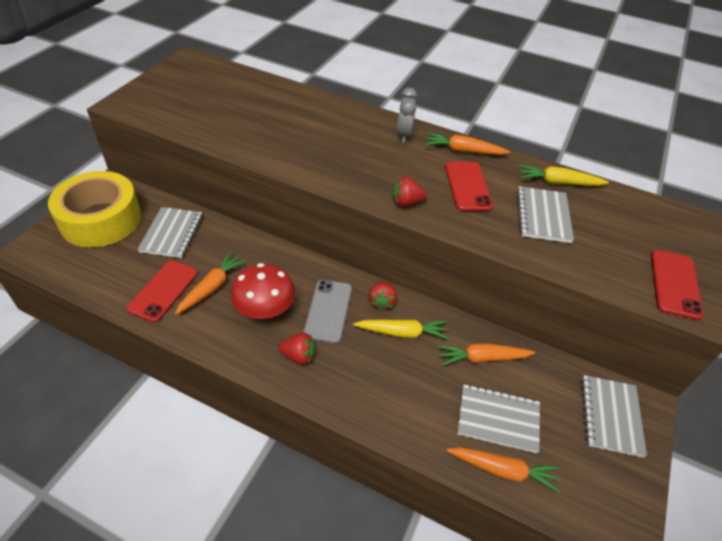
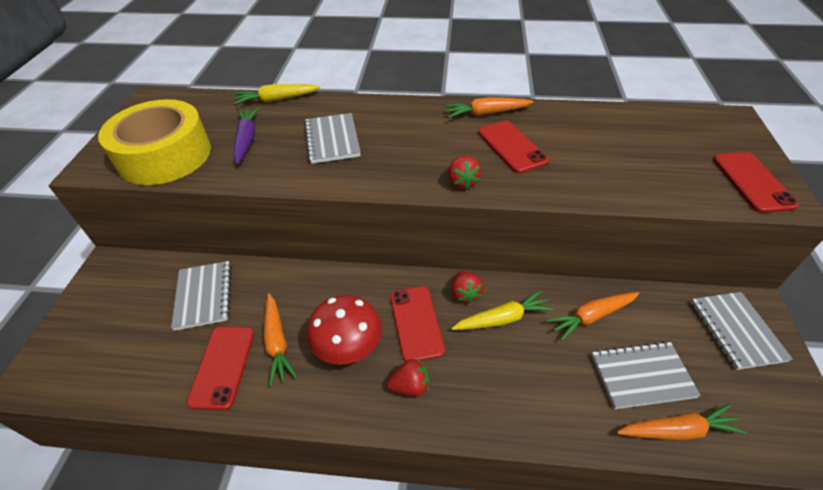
camera: 15 degrees left, 0 degrees up
(101, 219) = (111, 307): yellow tape -> yellow tape (165, 155)
(212, 287) = (277, 342): orange carrot -> orange carrot turned 150 degrees clockwise
(248, 115) = (246, 140): none -> purple carrot
(328, 311) = (416, 323): grey phone -> red phone
(403, 135) = (420, 114): grey clock -> none
(406, 202) = (462, 182): red strawberry -> red strawberry turned 75 degrees counterclockwise
(543, 216) = (598, 154): grey notebook -> grey notebook (332, 140)
(558, 182) = (590, 118): yellow carrot -> yellow carrot (276, 99)

